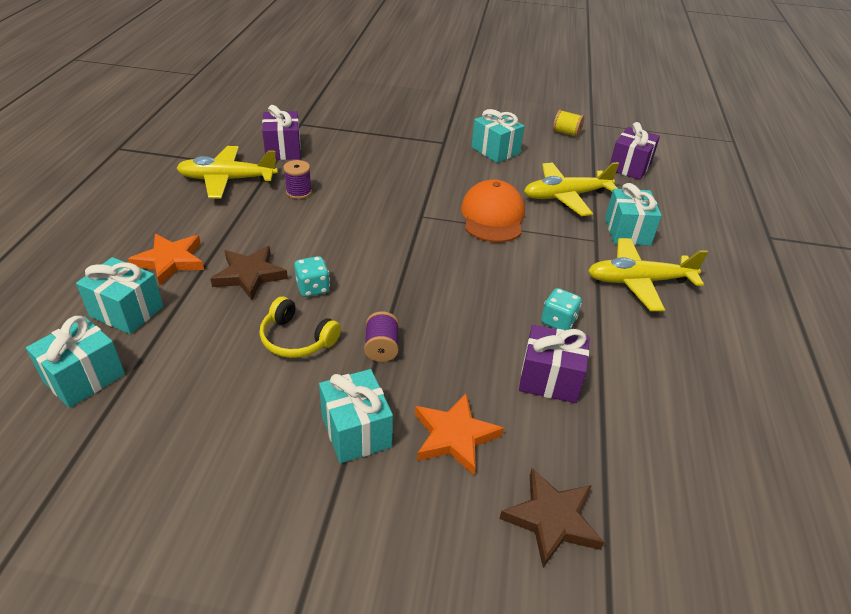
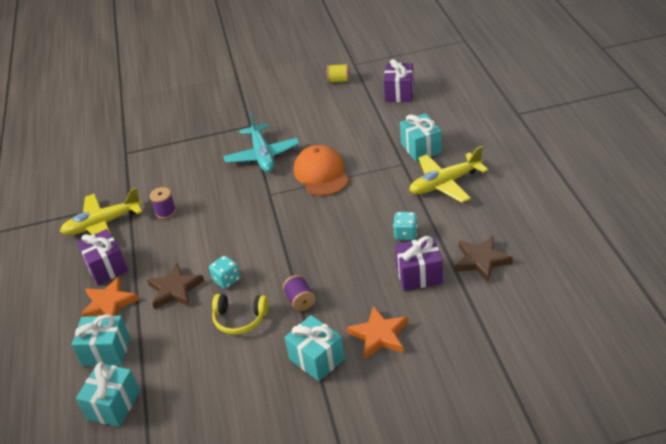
camera: 15 degrees left, 0 degrees up
(283, 150) = (128, 181): purple gift -> purple gift (106, 267)
(438, 175) = (262, 155): none -> turquoise plane
(495, 150) = (293, 117): turquoise gift -> none
(552, 519) = (460, 357): brown star -> brown star (481, 261)
(566, 196) = (365, 136): yellow plane -> none

